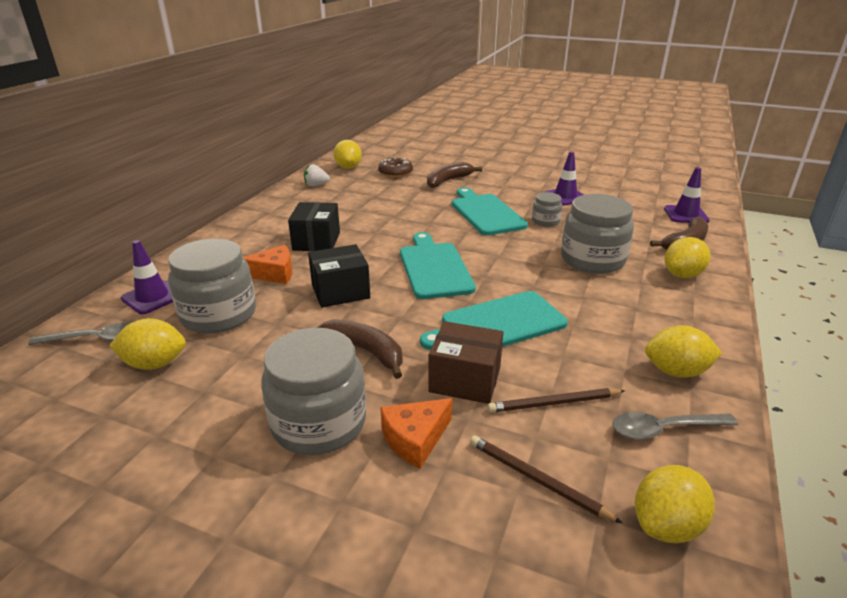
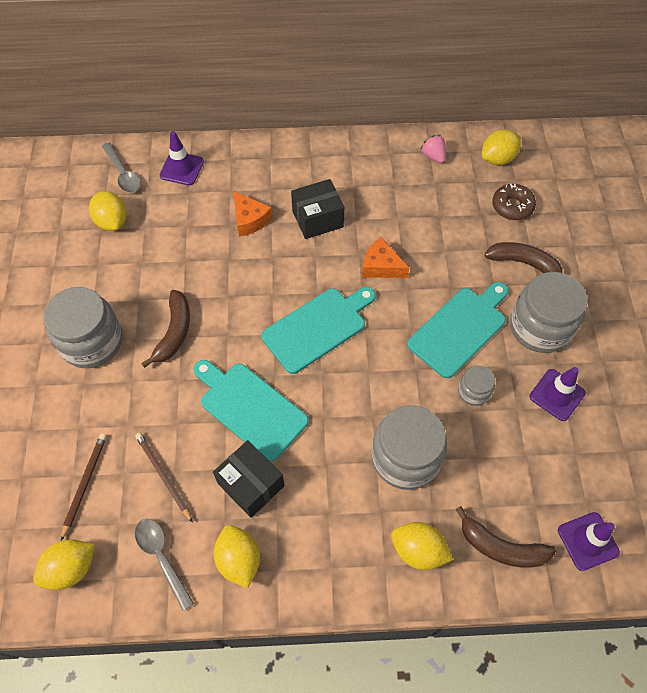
camera: 65 degrees right, 30 degrees up
(218, 315) = (179, 220): grey jar -> grey jar (540, 327)
(316, 185) = (433, 156): white strawberry -> pink strawberry
(340, 291) = (245, 278): black box -> black box (251, 484)
(415, 439) = (96, 401): orange cheese -> orange cheese (381, 266)
(465, 380) = (167, 409): brown box -> none
(666, 525) = (71, 568): yellow lemon -> yellow lemon turned 60 degrees counterclockwise

